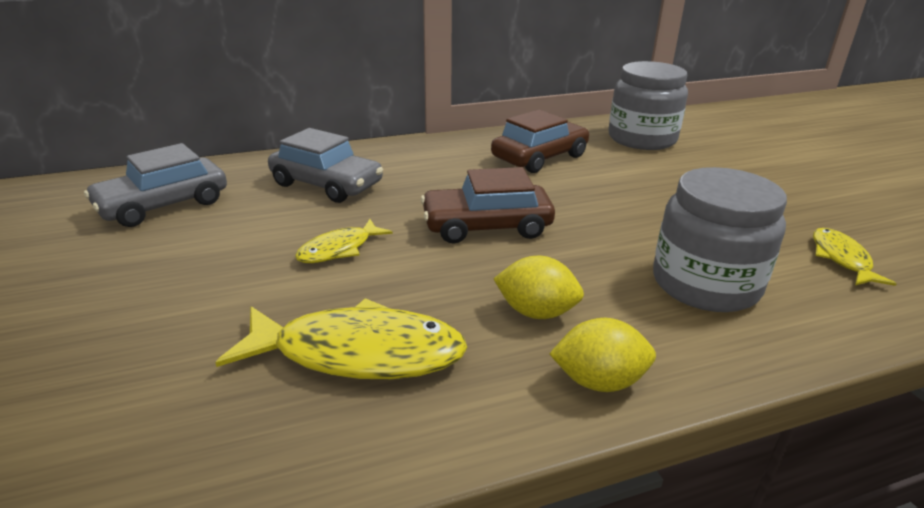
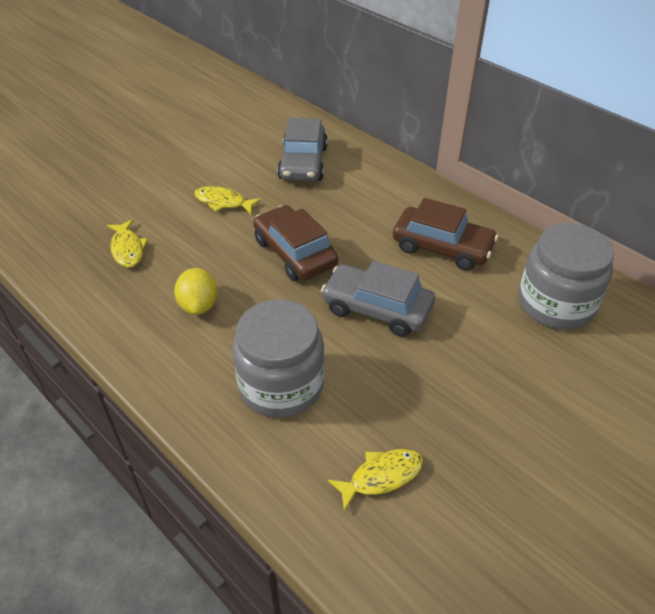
camera: 65 degrees right, 15 degrees up
(163, 205) = (231, 119): grey car -> grey car (377, 309)
(358, 353) = (127, 249): yellow fish -> yellow fish, size x0.55
(599, 381) = (142, 348): yellow lemon -> none

